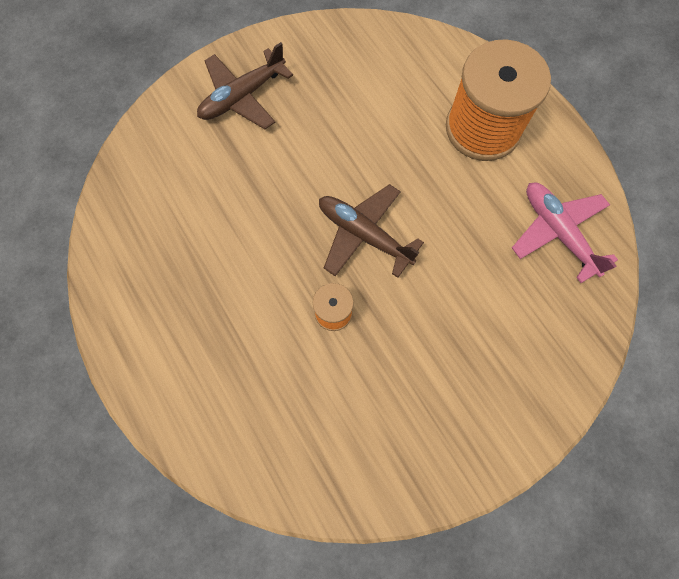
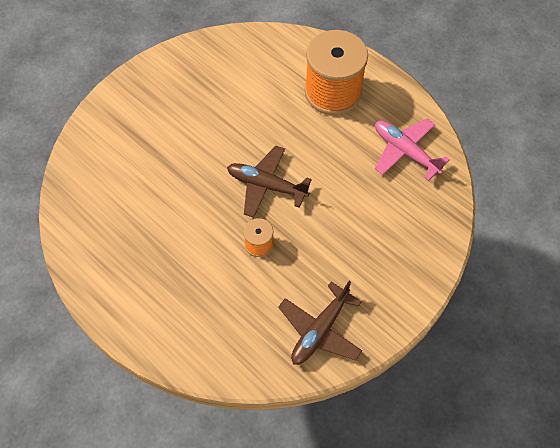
camera: 15 degrees left, 10 degrees down
(242, 97) = (146, 109): brown plane -> brown plane (320, 330)

